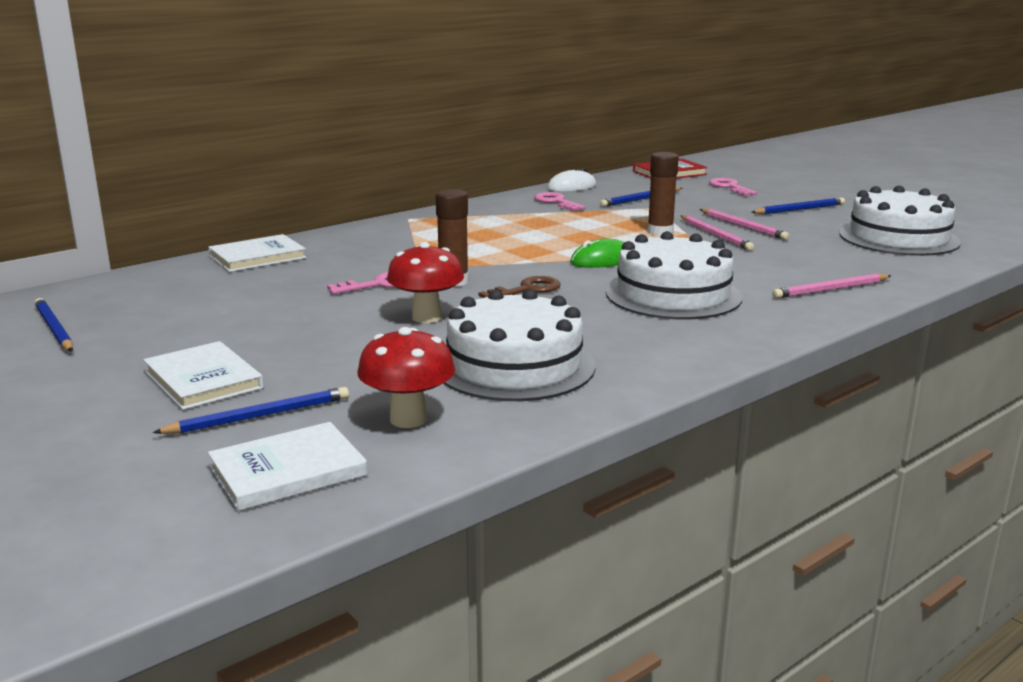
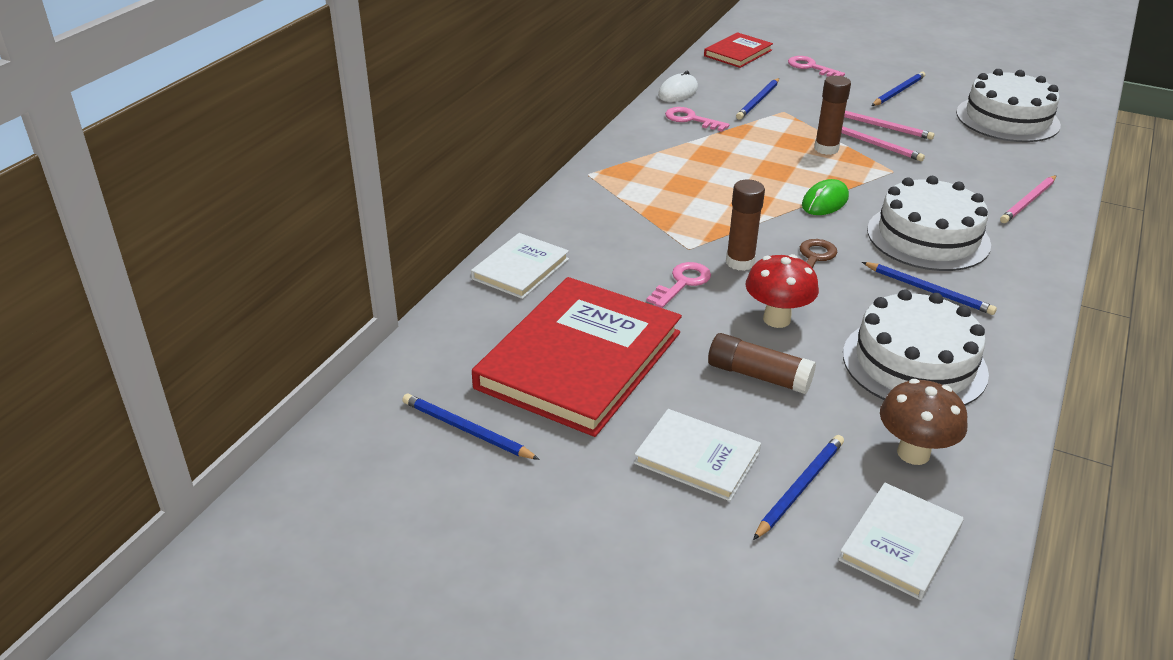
camera: 25 degrees left, 15 degrees up
(212, 310) = (580, 360): none -> red book
(347, 345) = (758, 376): none -> brown glue stick
(408, 419) = (913, 453): red mushroom -> brown mushroom
(613, 326) = (928, 290): none -> blue pencil

